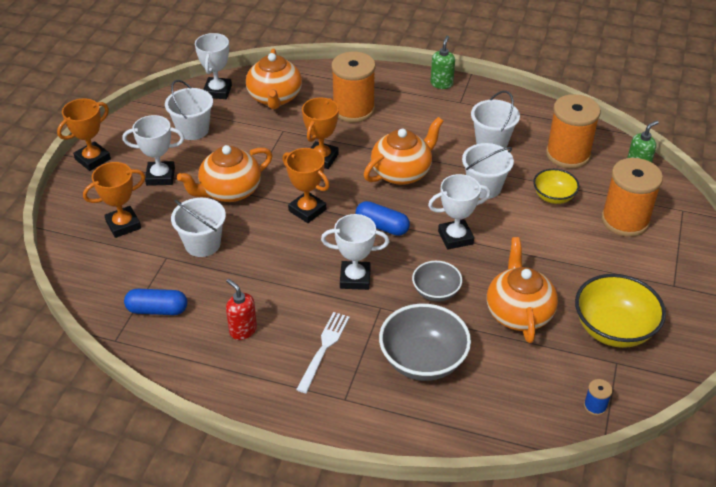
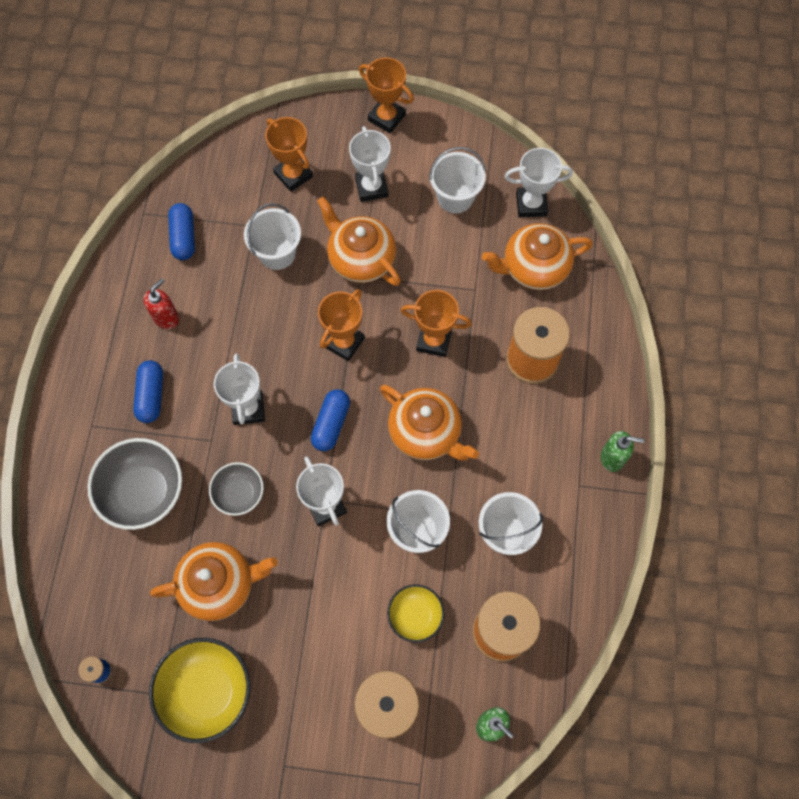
camera: 80 degrees right, 25 degrees up
(324, 348) = (151, 395): white fork -> blue capsule

